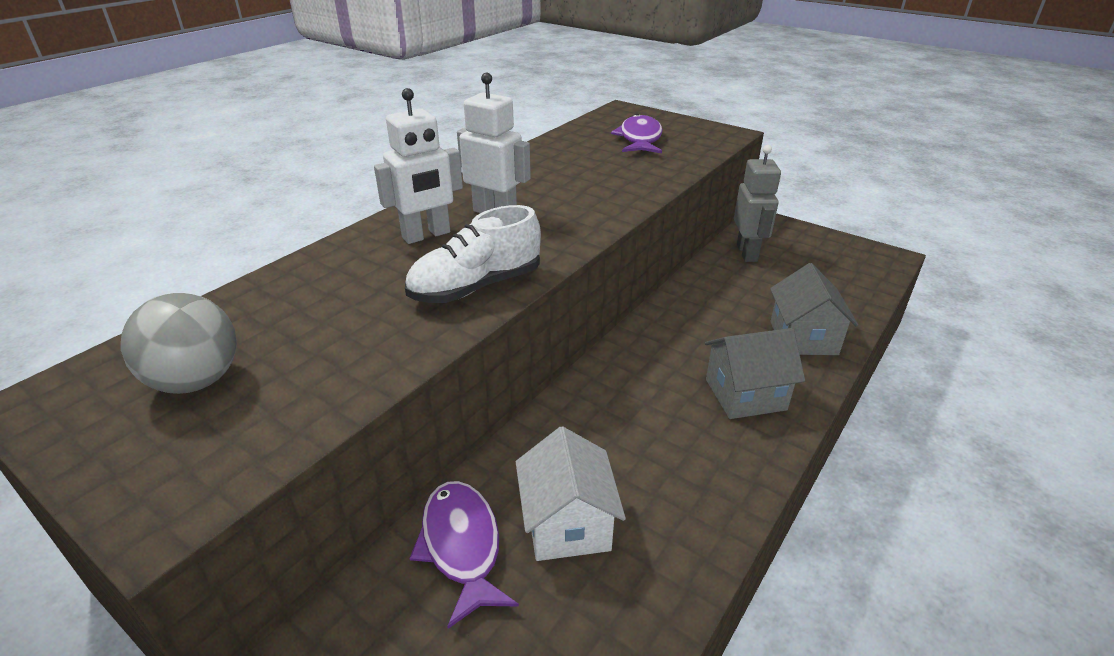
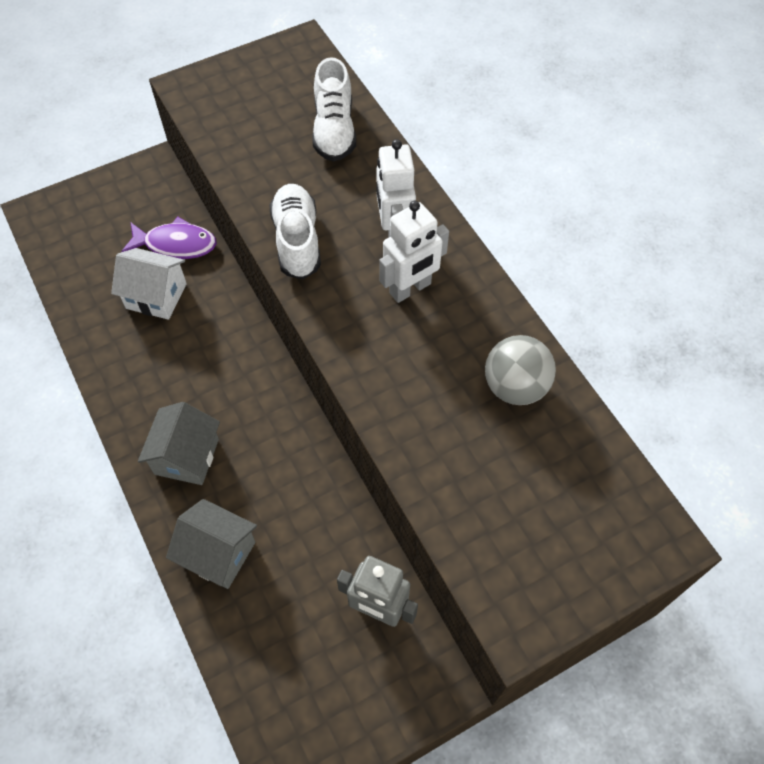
camera: 115 degrees right, 25 degrees up
(197, 381) = (279, 98): grey ball -> grey ball (515, 386)
(266, 312) = (334, 130): none -> white shoe
(639, 139) = (541, 503): purple fish -> none

